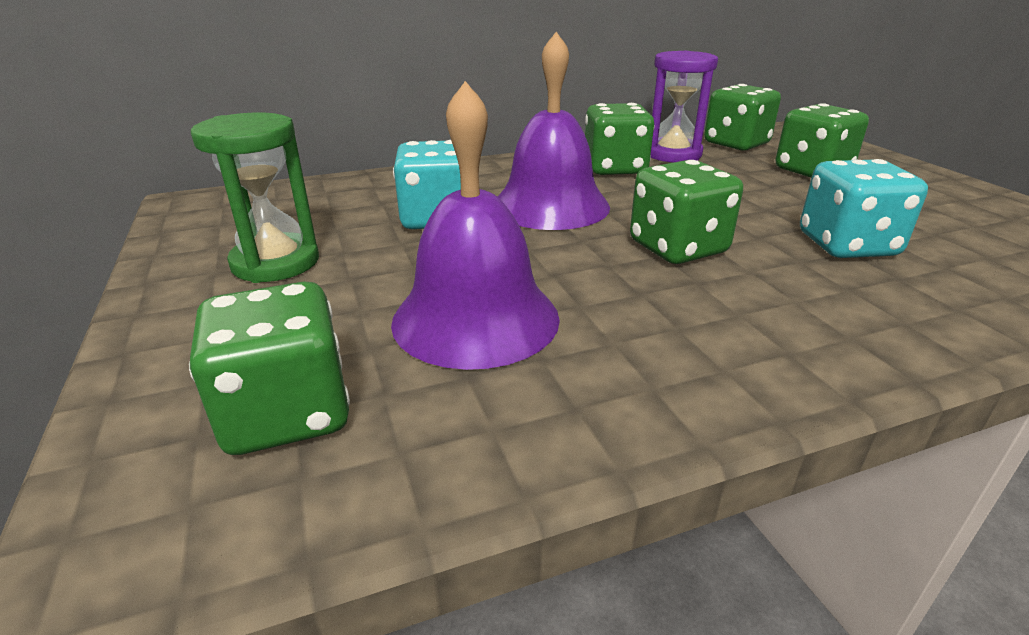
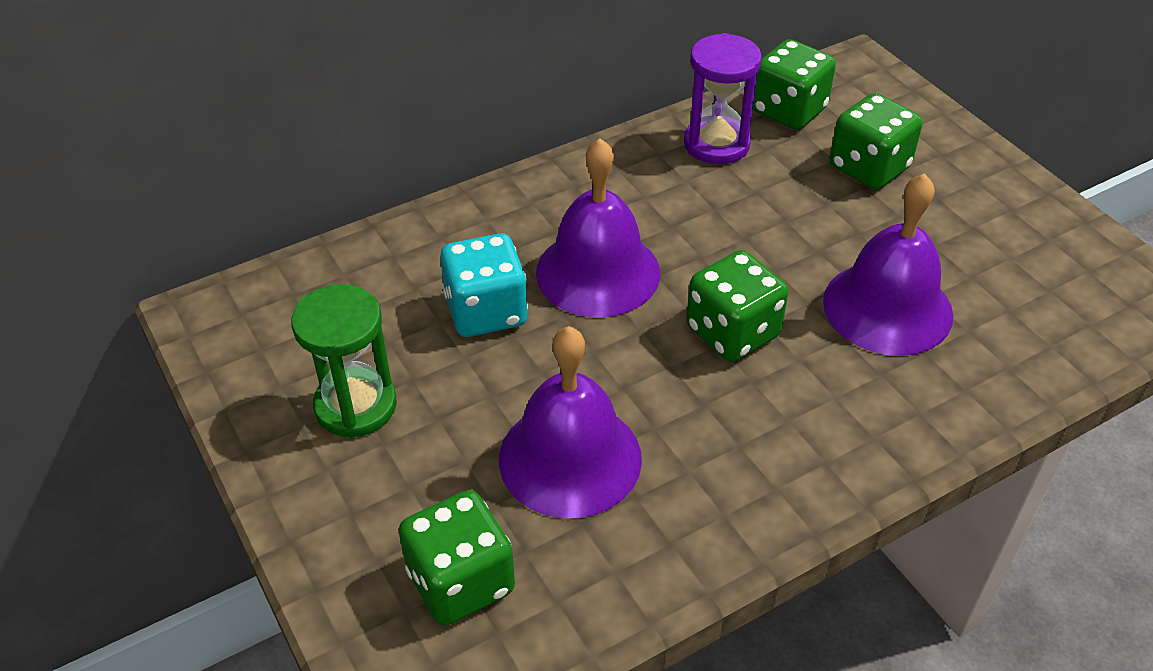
camera: 10 degrees left, 15 degrees up
(615, 168) = (654, 185): green dice -> none
(847, 245) = (887, 307): turquoise dice -> purple bell

